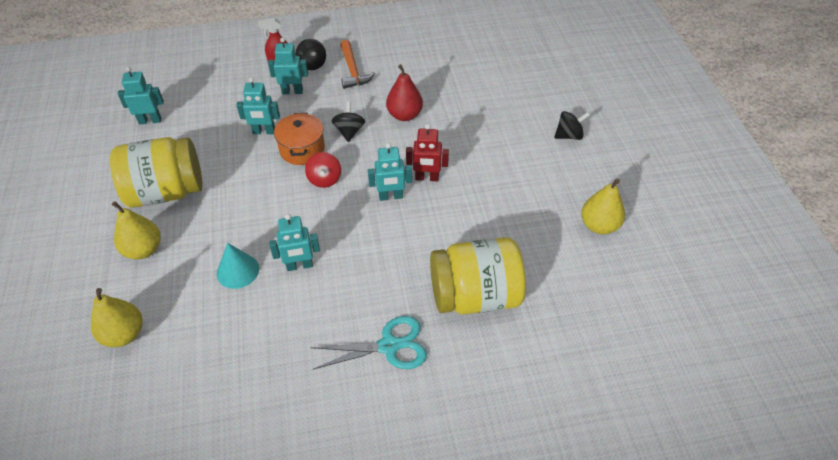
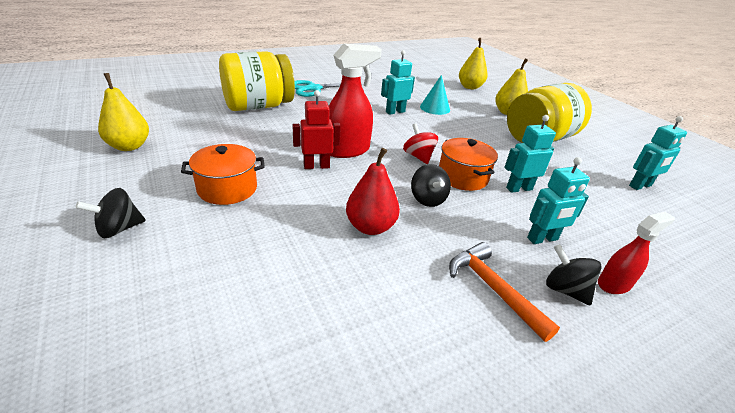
camera: 160 degrees right, 15 degrees down
(391, 196) = (347, 150): turquoise robot -> red spray bottle
(503, 161) = (227, 188): none -> orange pot

